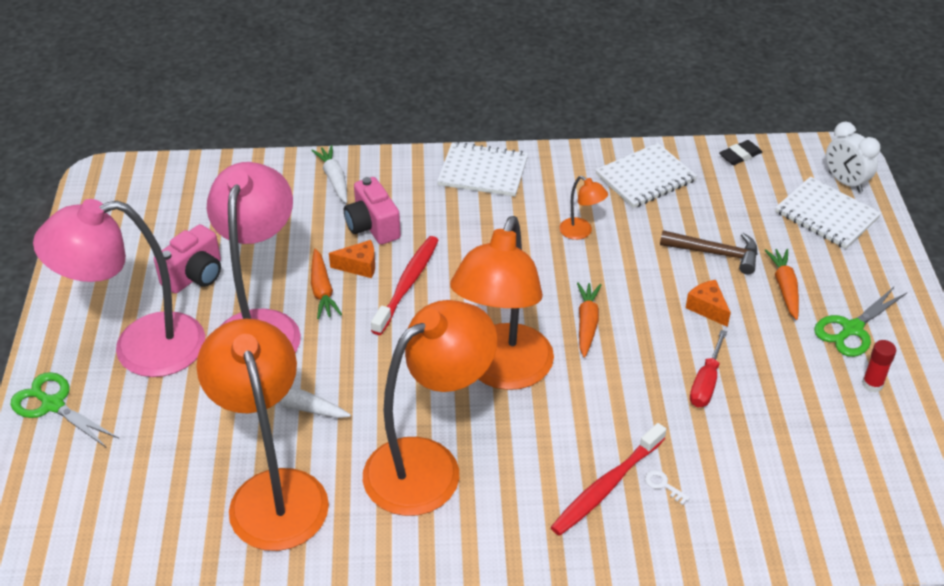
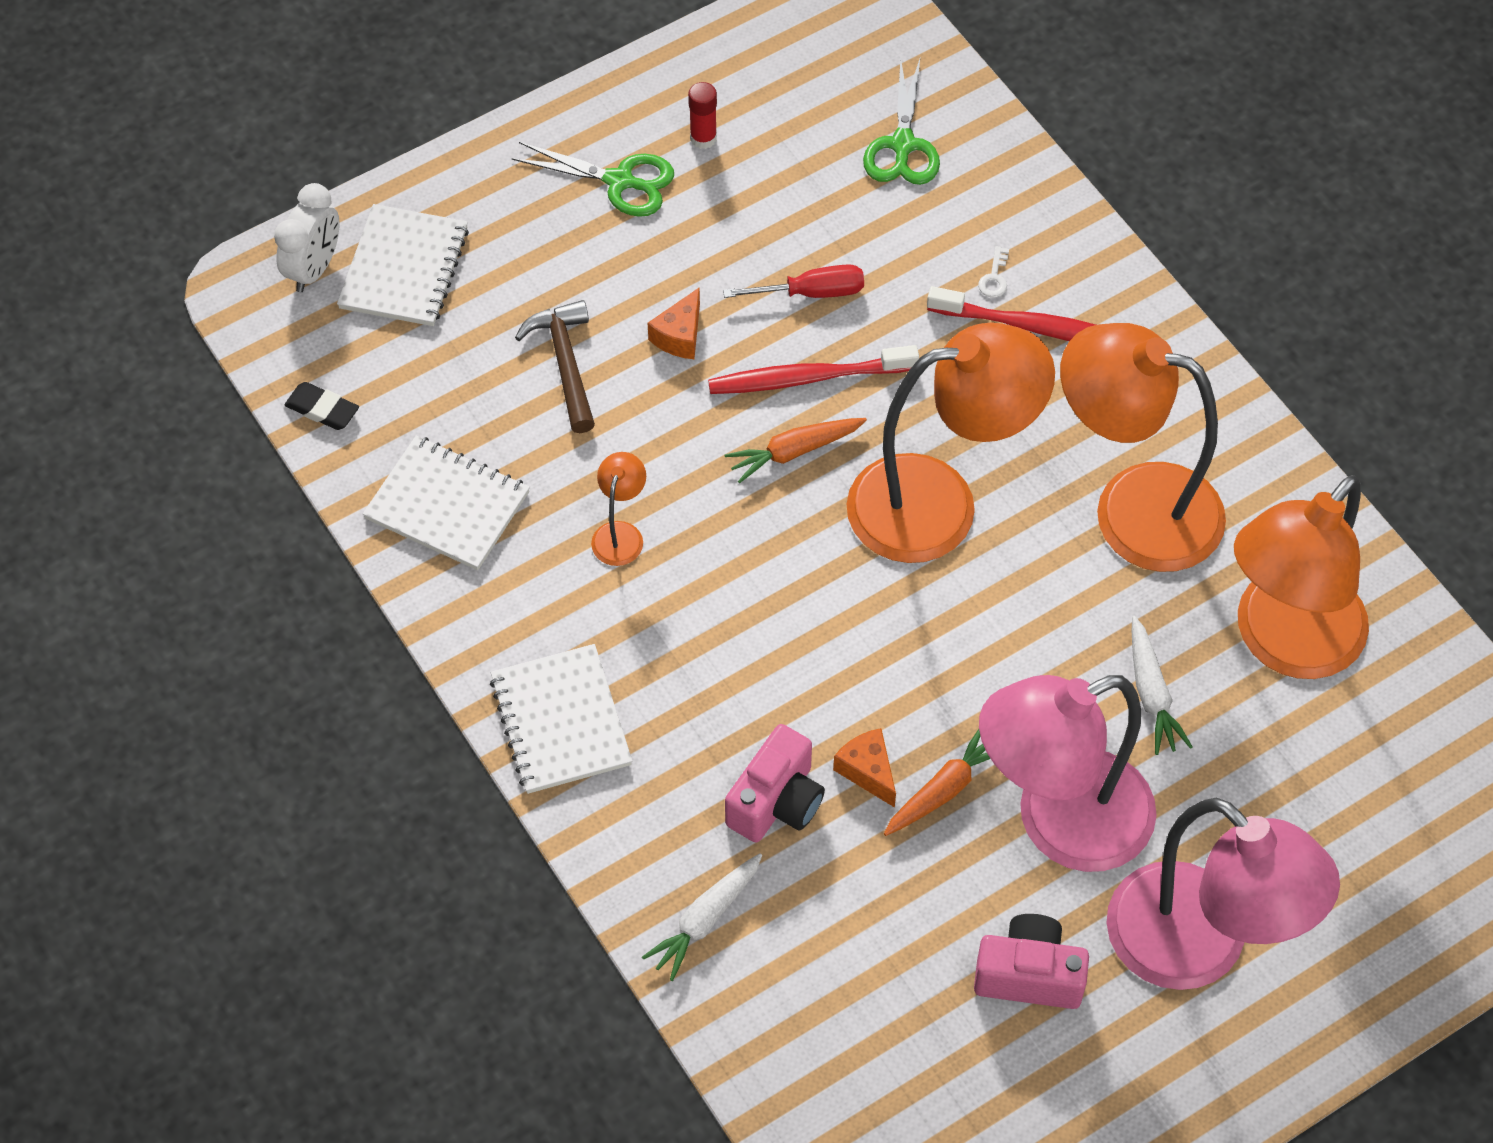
camera: 120 degrees left, 15 degrees up
(53, 405) = (1358, 983): green scissors -> green scissors (902, 145)
(407, 284) = (862, 691): red toothbrush -> red toothbrush (808, 378)
(784, 288) = (586, 269): orange carrot -> none

